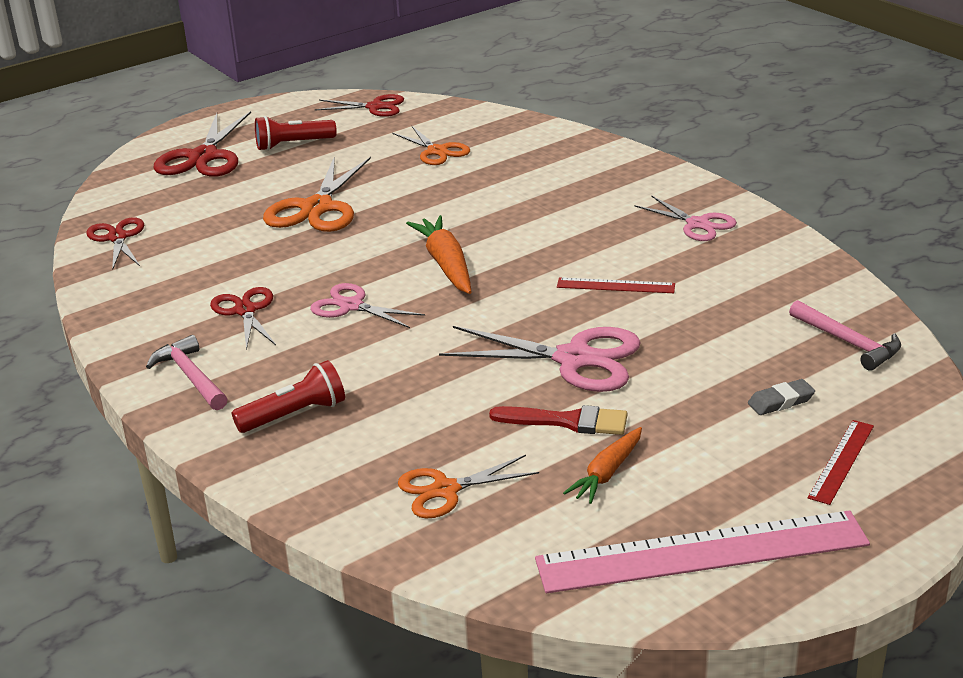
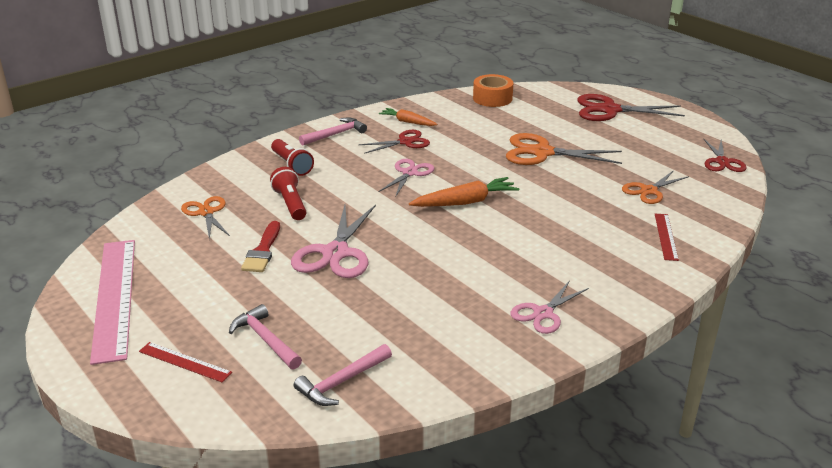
camera: 85 degrees right, 0 degrees up
(118, 238) = (492, 98): red scissors -> orange tape
(293, 145) = (640, 137): red flashlight -> red flashlight (290, 203)
(607, 473) = (204, 265): orange carrot -> orange carrot (408, 122)
(615, 286) = (436, 271): red ruler -> red ruler (666, 236)
(781, 401) = (265, 339): grey eraser -> pink hammer

